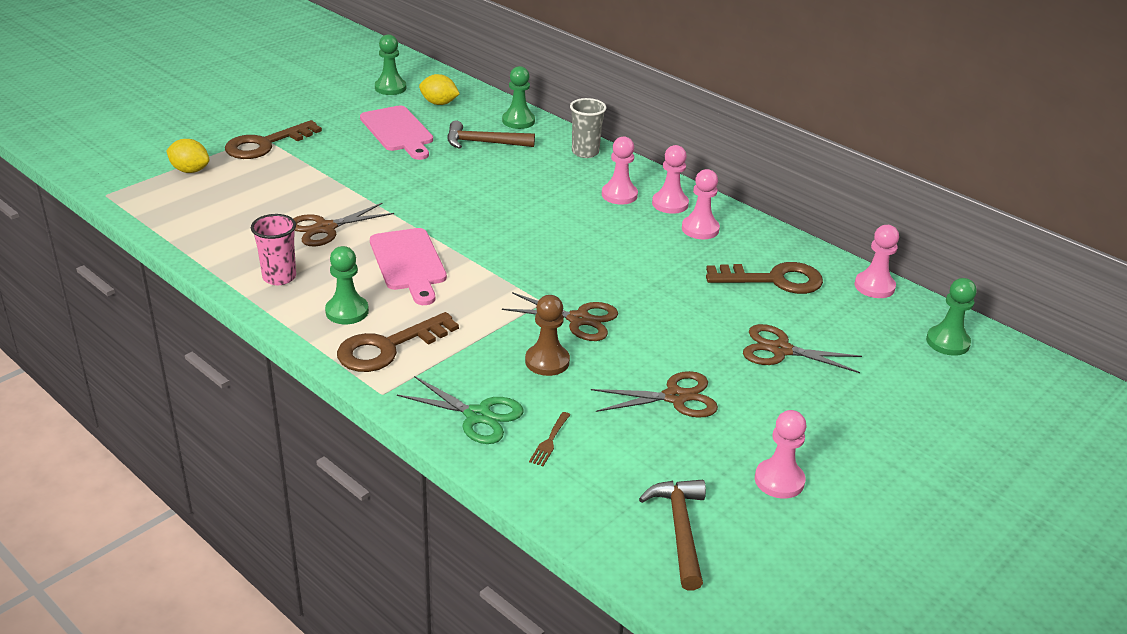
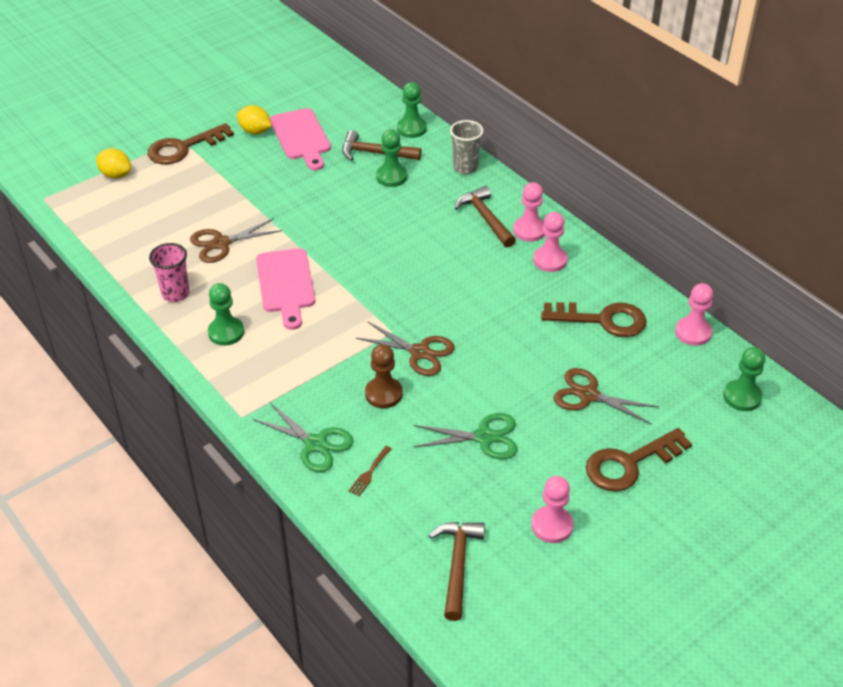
camera: 10 degrees right, 10 degrees up
(388, 347) = (254, 371): brown key -> brown key (629, 463)
(390, 88) = (303, 85): green pawn -> green pawn (391, 177)
(439, 103) = (343, 105): yellow lemon -> yellow lemon (255, 131)
(619, 195) = (485, 218): pink pawn -> brown hammer
(675, 397) = (484, 437): brown scissors -> green scissors

